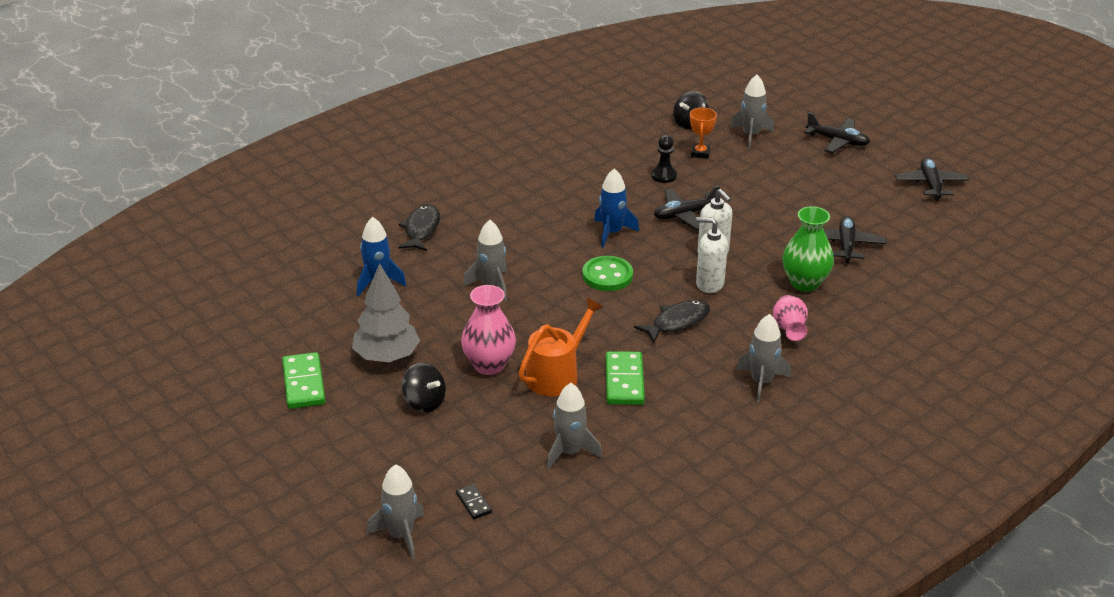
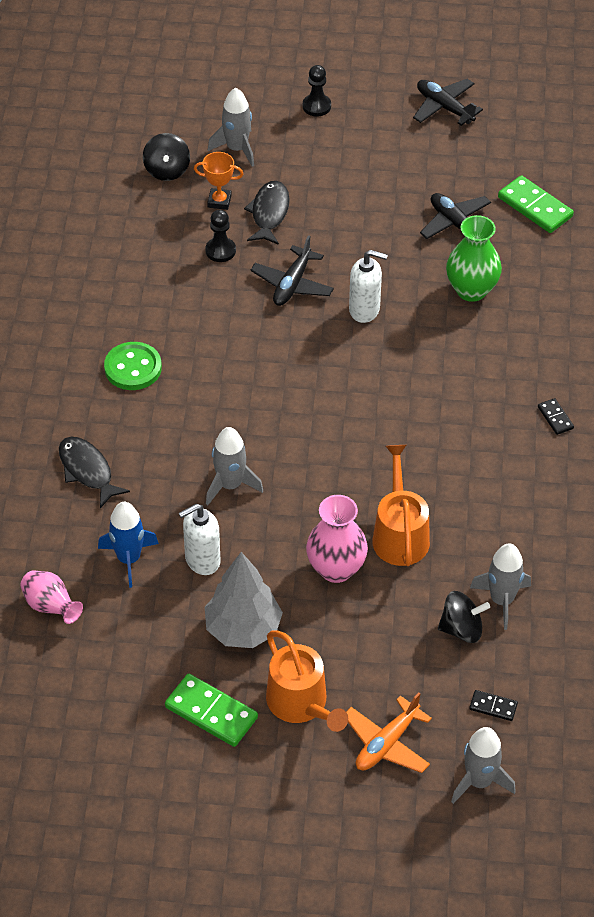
camera: 45 degrees left, 15 degrees up
(360, 416) = (301, 703): none -> orange watering can
(377, 472) = (387, 743): none -> orange plane
(424, 402) = (334, 647): black spinning top -> black spinning top (461, 629)
(607, 276) = (312, 400): green button -> green button (133, 368)
(612, 233) = (257, 349): blue rocket -> none
(624, 381) = (457, 499): green domino -> green domino (535, 207)
(677, 322) = (425, 406): black fish -> black fish (269, 213)
(700, 153) = (219, 201): orange trophy -> orange trophy turned 45 degrees counterclockwise
(709, 284) = (401, 347): white soap dispenser -> white soap dispenser (202, 560)
(761, 382) = (555, 418): grey rocket -> black domino
(789, 330) = (515, 349): pink vase -> pink vase (51, 607)
(837, 141) = (316, 106): black plane -> black pawn

